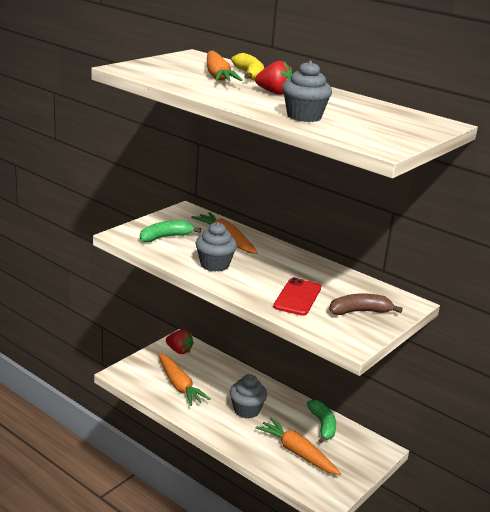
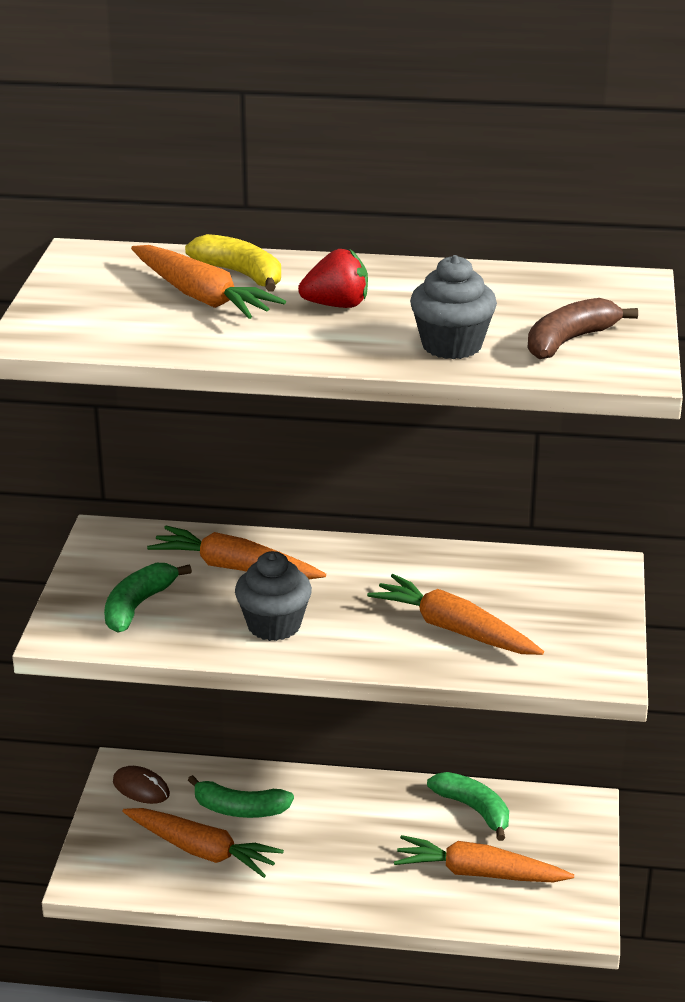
camera: 30 degrees left, 5 degrees up
(179, 350) = (141, 788): red strawberry -> brown mouse
(212, 377) = (239, 809): none -> green banana
(246, 410) = (345, 841): grey cupcake -> none
(297, 297) = (453, 629): red phone -> orange carrot
(360, 311) = (559, 615): brown banana -> brown banana (569, 341)

